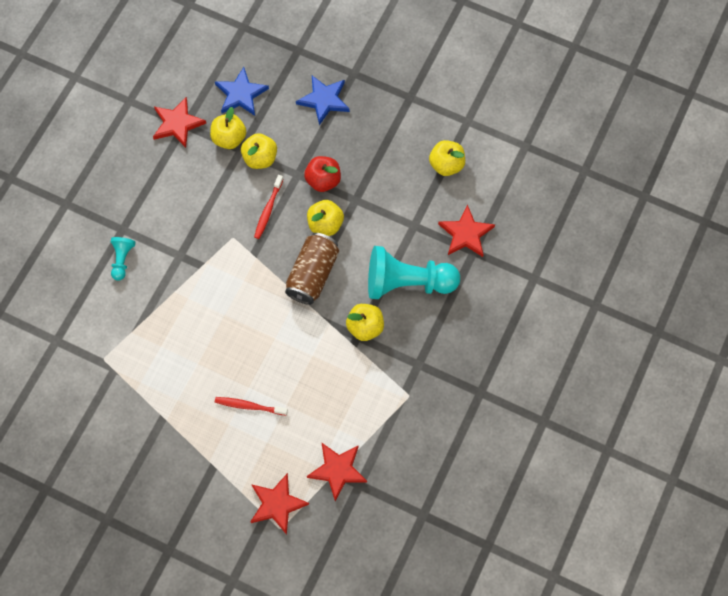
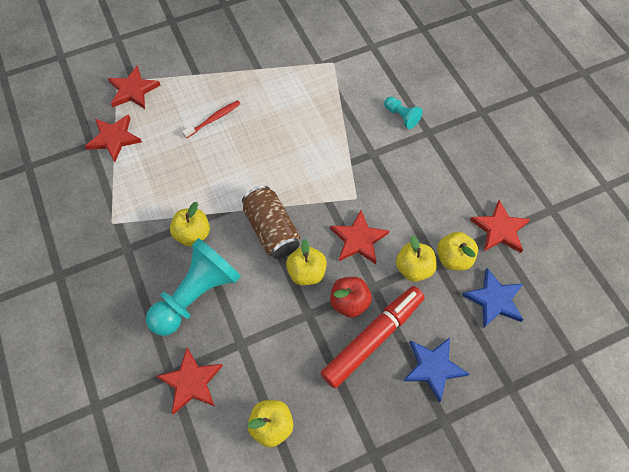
camera: 130 degrees right, 5 degrees down
(268, 210) = (358, 239): red toothbrush -> red star
(336, 148) = (372, 338): none -> red marker

